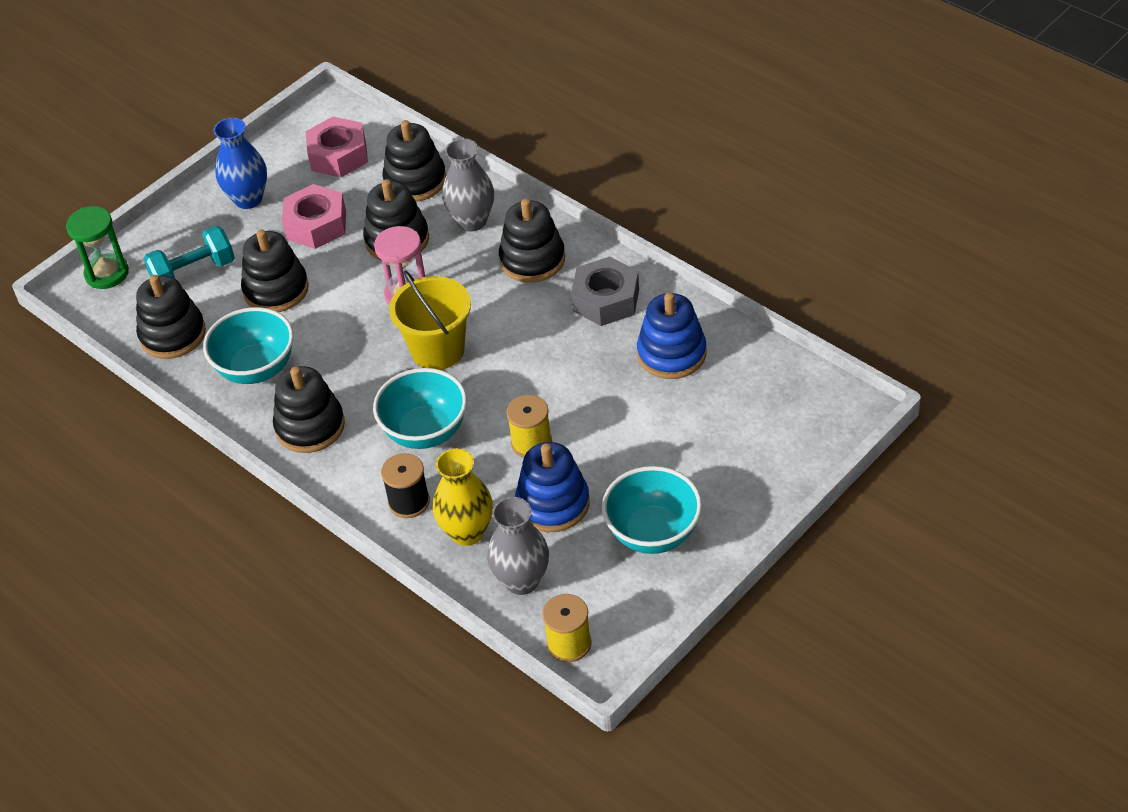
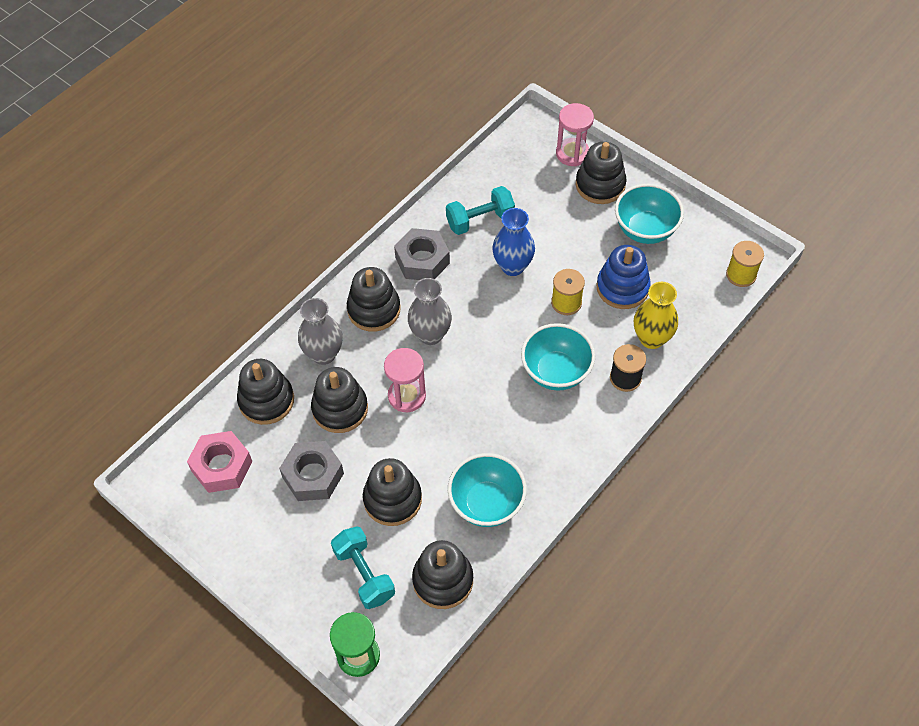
camera: 95 degrees left, 10 degrees up
(248, 199) = (270, 538): blue vase -> blue vase (513, 266)
(310, 426) = (551, 454): black stacking toy -> black stacking toy (600, 185)
(316, 225) = (313, 475): pink nut -> grey nut
(438, 350) = (470, 369): yellow bucket -> none
(522, 581) = (692, 303): grey vase -> grey vase (430, 335)
(671, 354) = (480, 220): blue stacking toy -> turquoise dumbbell
(796, 453) = (572, 153): none -> pink hourglass

